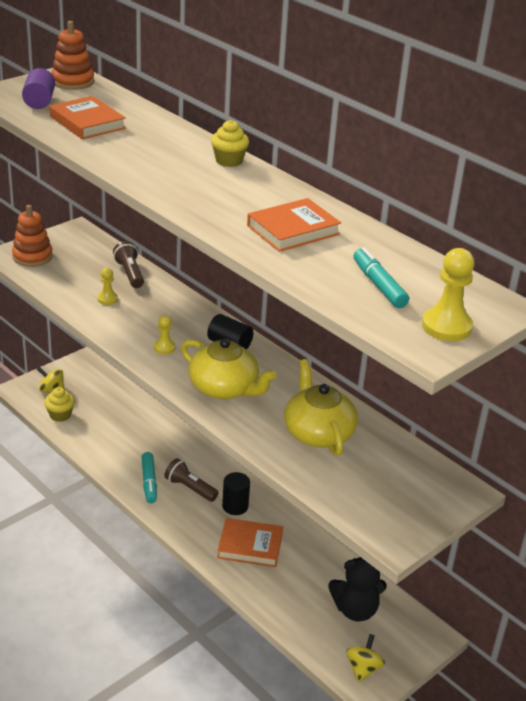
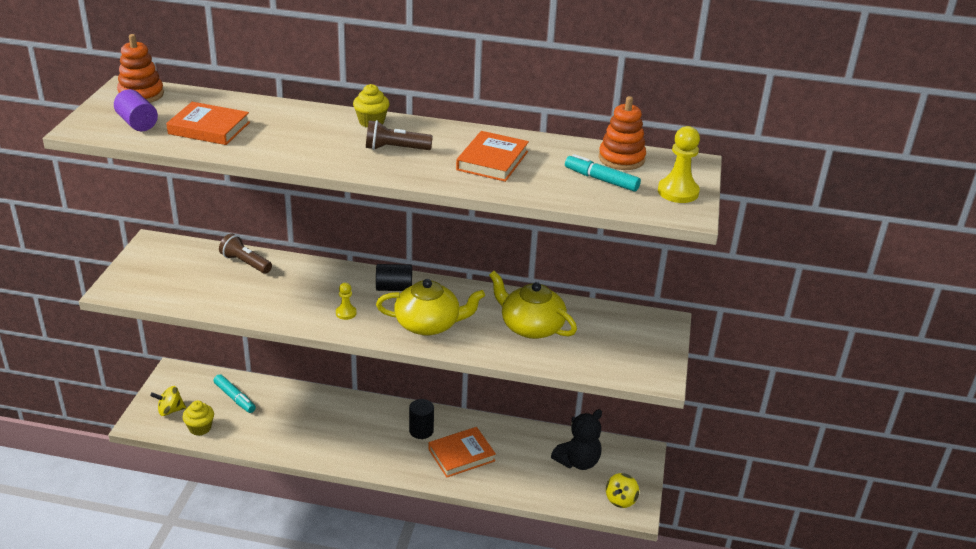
camera: 35 degrees left, 0 degrees up
(32, 256) = (138, 283): orange stacking toy -> orange stacking toy (621, 159)
(107, 299) = (251, 293): yellow pawn -> none
(149, 481) = (334, 446): turquoise marker -> turquoise marker (235, 398)
(190, 488) = (372, 434): brown flashlight -> brown flashlight (395, 149)
(363, 668) = (620, 500): yellow spinning top -> yellow spinning top turned 135 degrees counterclockwise

